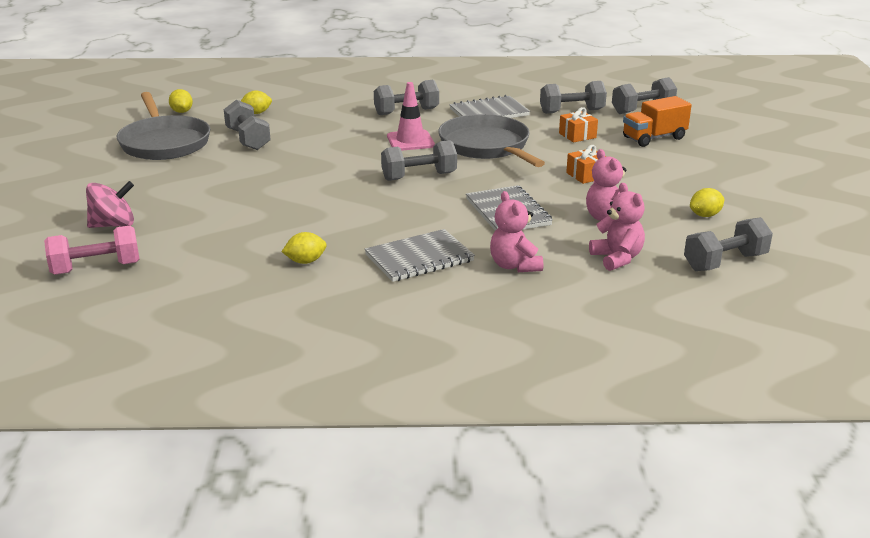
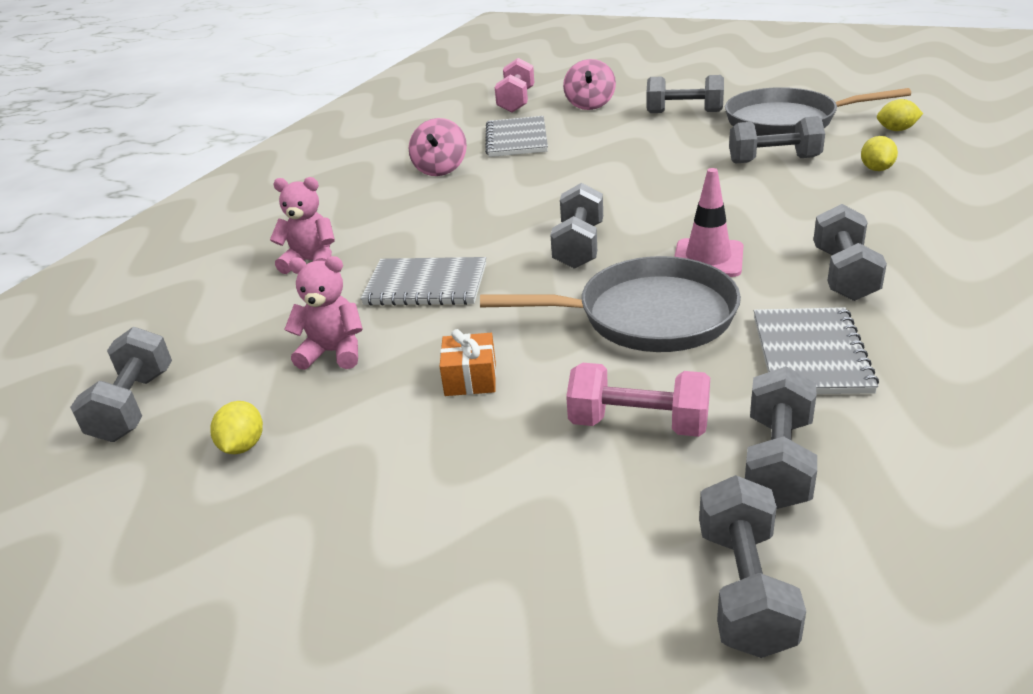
camera: 120 degrees right, 5 degrees up
(140, 180) = (684, 112): none -> grey dumbbell
(305, 261) = (440, 169): yellow lemon -> pink spinning top
(419, 258) = (386, 217): grey notebook -> grey notebook (517, 139)
(577, 135) = (638, 424): orange gift -> pink dumbbell
(617, 258) = (244, 327): pink teddy bear -> none
(654, 138) = (563, 527): orange truck -> none

